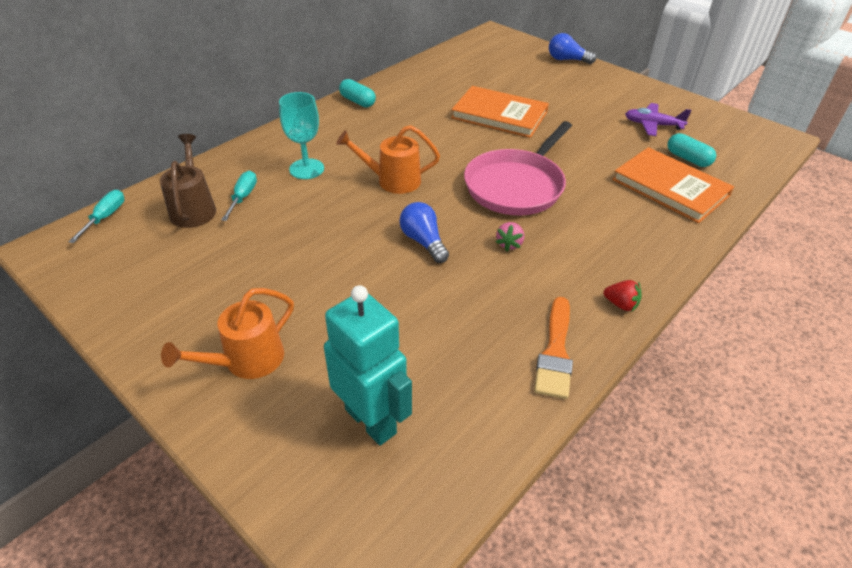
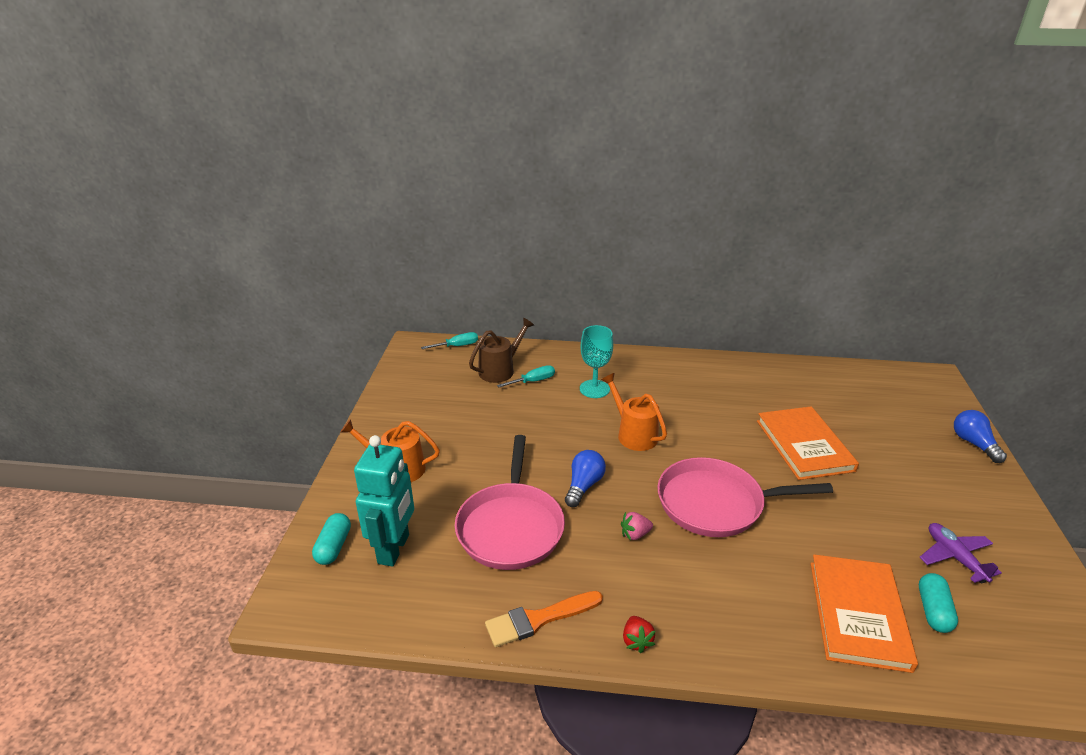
camera: 55 degrees right, 10 degrees down
(357, 101) = (705, 365): turquoise capsule -> turquoise capsule (334, 547)
(427, 314) = (511, 527): none -> pink pan

